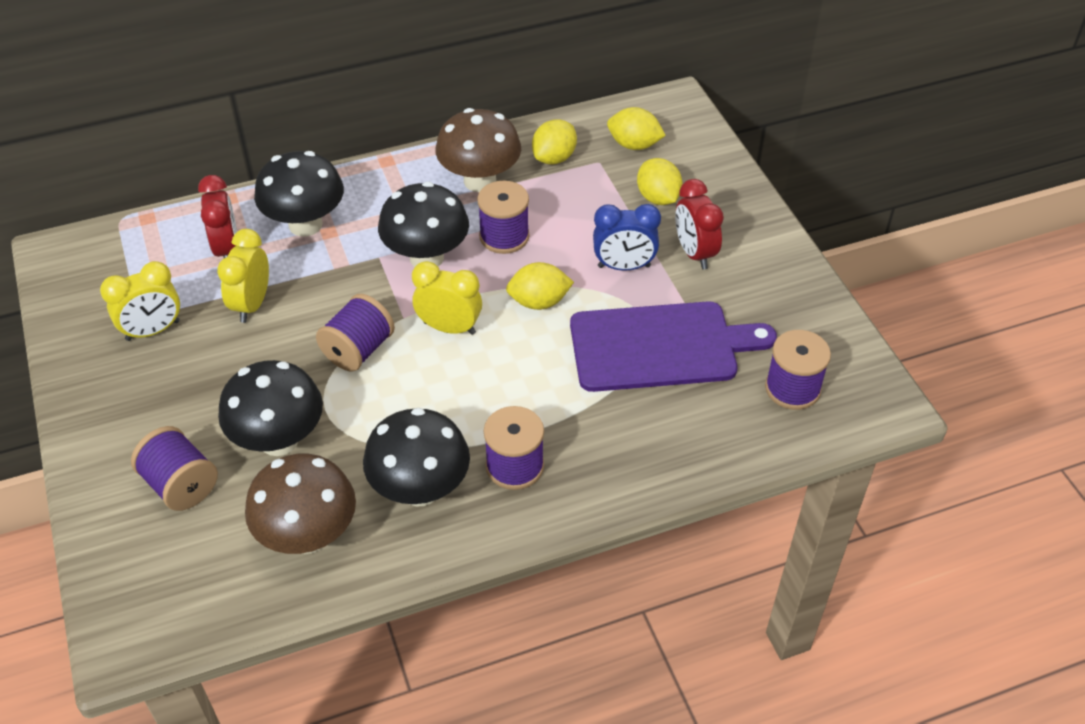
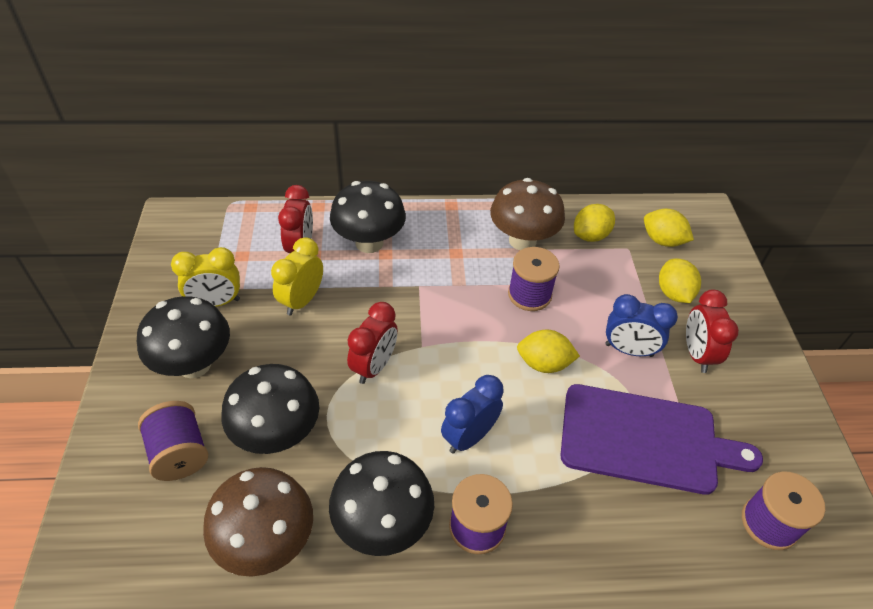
camera: 15 degrees right, 0 degrees up
(358, 350) = (374, 366): purple spool -> red clock
(426, 257) = (458, 297): black mushroom -> black mushroom (194, 364)
(449, 328) = (458, 367): yellow clock -> none
(482, 390) = (469, 436): none -> blue clock

